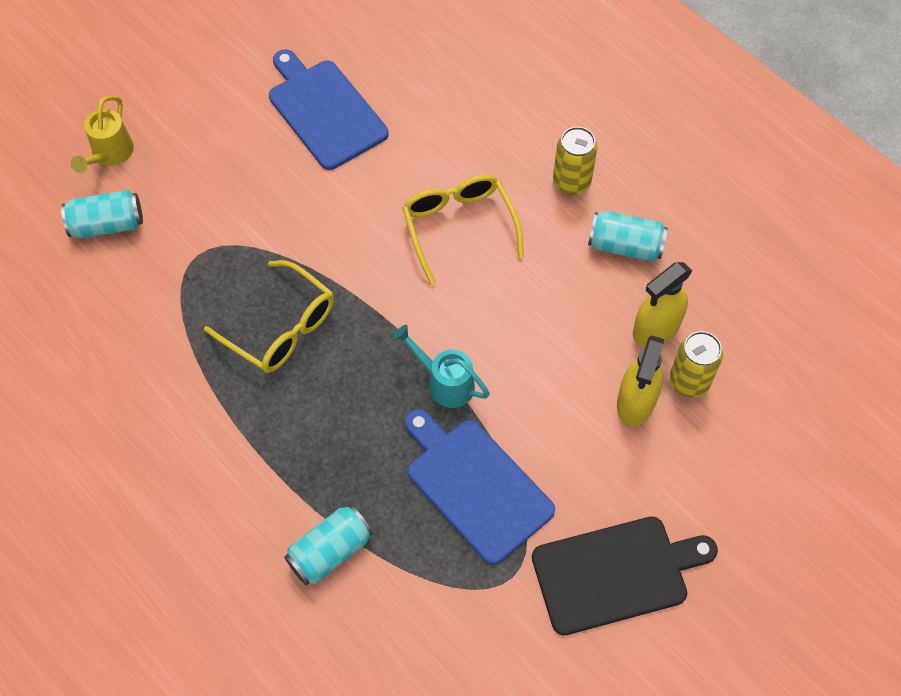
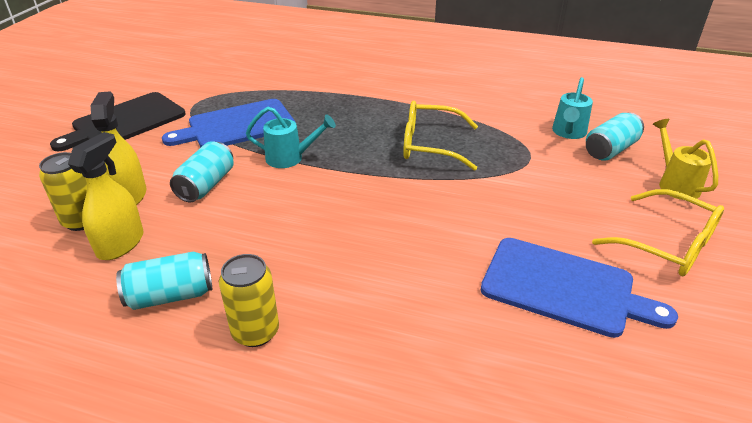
camera: 150 degrees right, 25 degrees down
(116, 271) = (568, 133): none -> turquoise watering can
(330, 551) = (309, 84): turquoise can -> turquoise can (206, 185)
(459, 227) = (349, 247): yellow glasses -> yellow glasses (668, 245)
(476, 486) = (237, 126): blue cutting board -> blue cutting board turned 135 degrees clockwise

